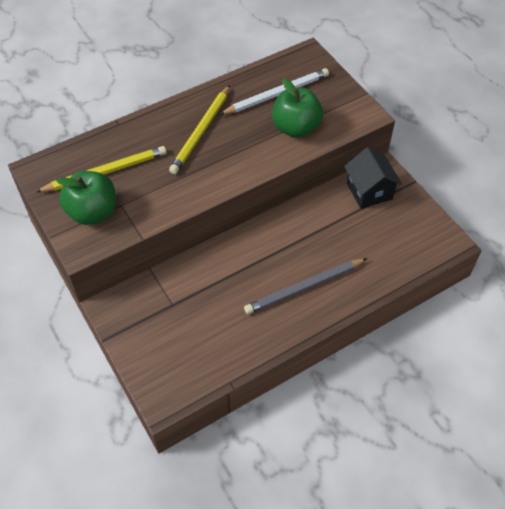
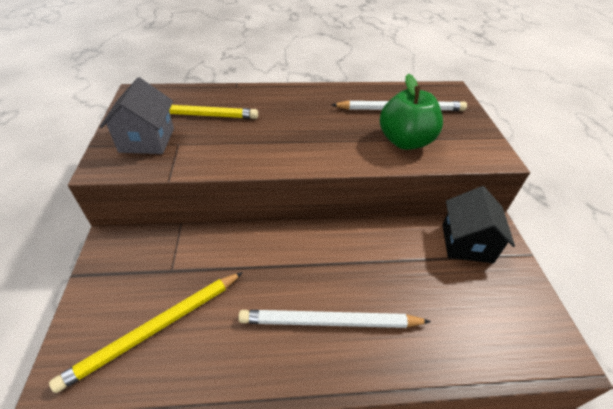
camera: 25 degrees right, 10 degrees down
(93, 212) = (147, 140): green apple -> grey house
(201, 131) = (305, 114): yellow pencil -> yellow pencil (155, 329)
(304, 288) = (330, 322): grey pencil -> white pencil

